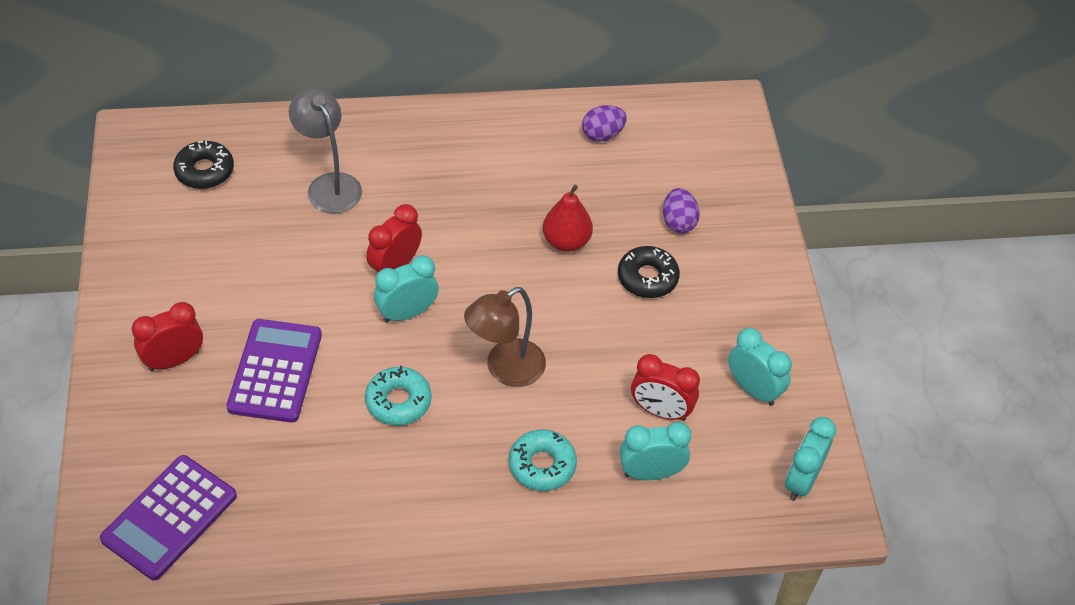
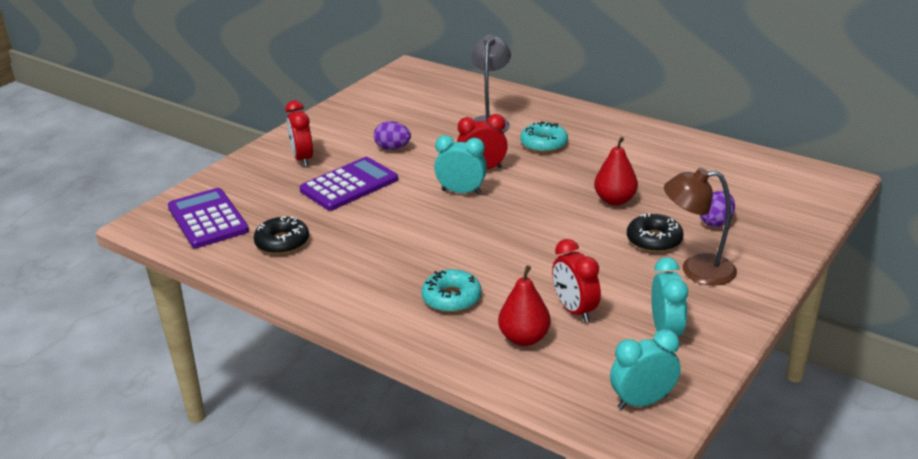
camera: 45 degrees right, 20 degrees down
(169, 517) = (208, 219): purple calculator -> purple calculator turned 75 degrees clockwise
(174, 360) = (302, 159): red clock -> red clock turned 120 degrees counterclockwise
(204, 171) = (426, 93): black donut -> black donut (282, 242)
(398, 401) = (401, 227): turquoise donut -> turquoise donut (544, 144)
(505, 369) = (489, 242): brown lamp -> brown lamp (696, 270)
(602, 135) = (709, 161): purple egg -> purple egg (392, 148)
(650, 473) = (524, 338): turquoise clock -> red pear

